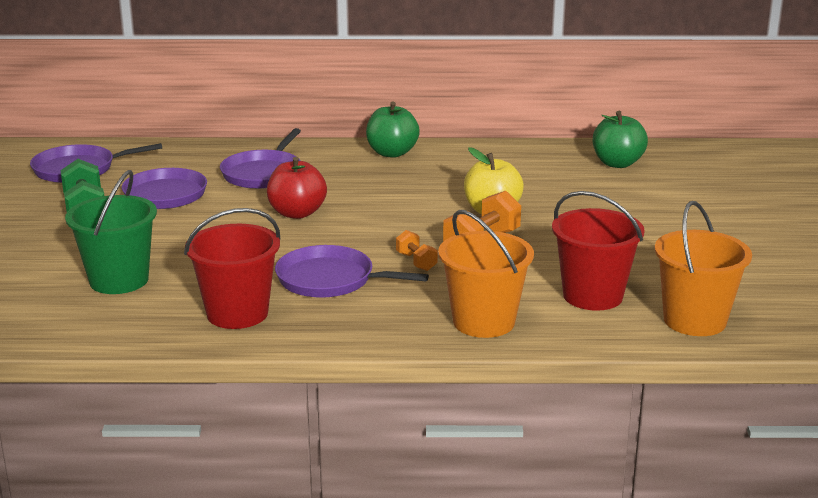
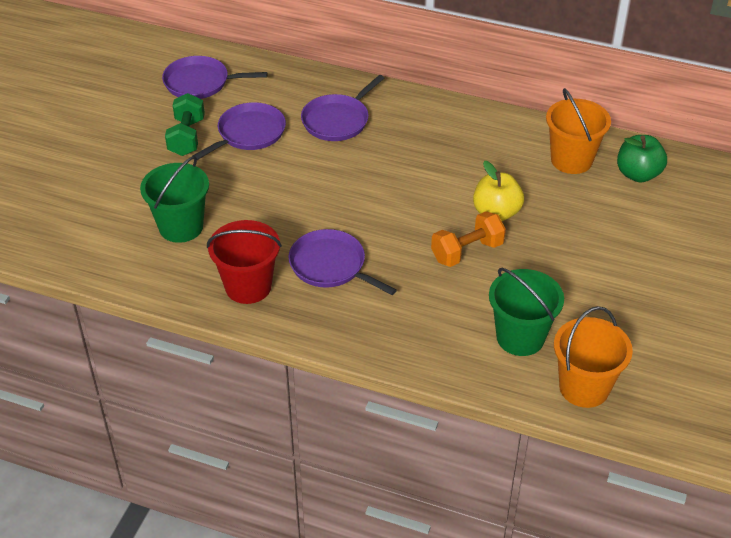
camera: 20 degrees right, 20 degrees up
(297, 213) = (341, 178): red apple -> none
(392, 153) = (453, 116): green apple -> none
(416, 262) = (405, 261): orange dumbbell -> none
(483, 322) = (421, 344): orange bucket -> orange bucket (571, 160)
(592, 296) = (520, 337): red bucket -> green bucket

